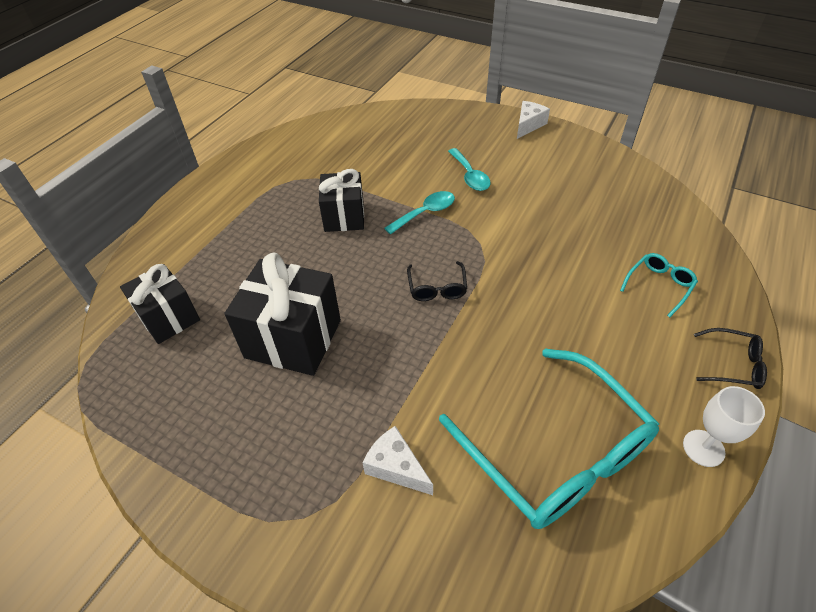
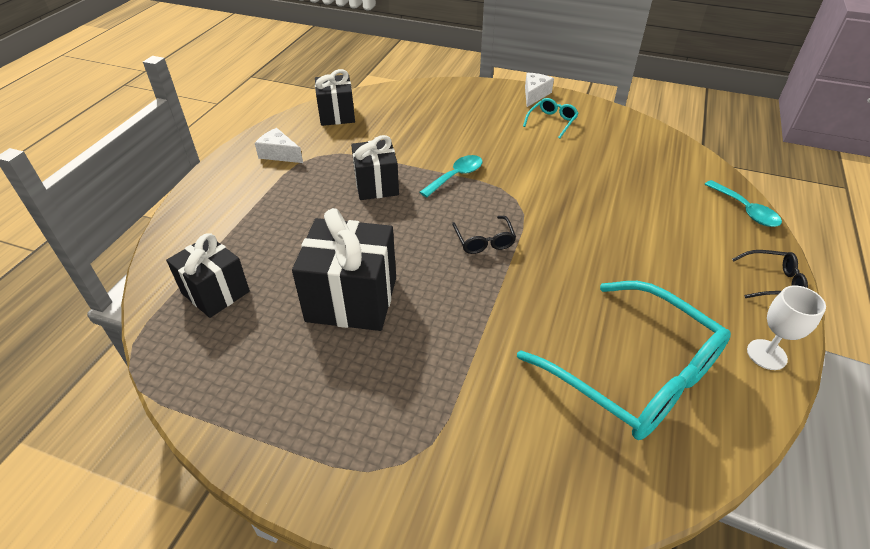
camera: 10 degrees left, 5 degrees down
(322, 135) = (337, 115): none -> black gift
(396, 467) = (485, 405): white cheese -> white cheese (279, 154)
(470, 176) = (491, 141): turquoise spoon -> turquoise spoon (745, 210)
(659, 285) = (690, 221): turquoise glasses -> turquoise glasses (552, 121)

